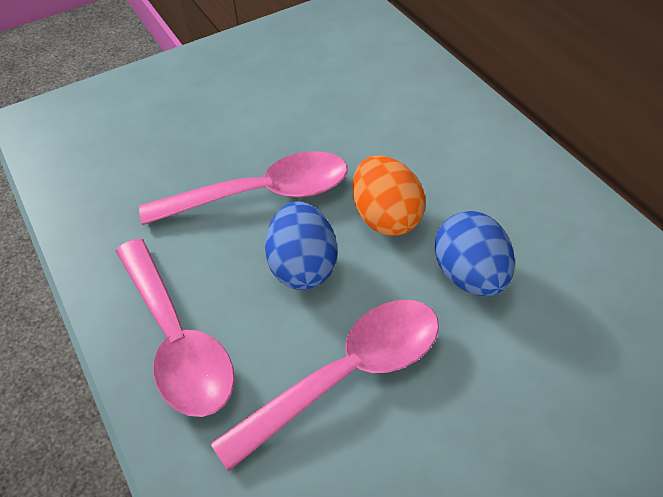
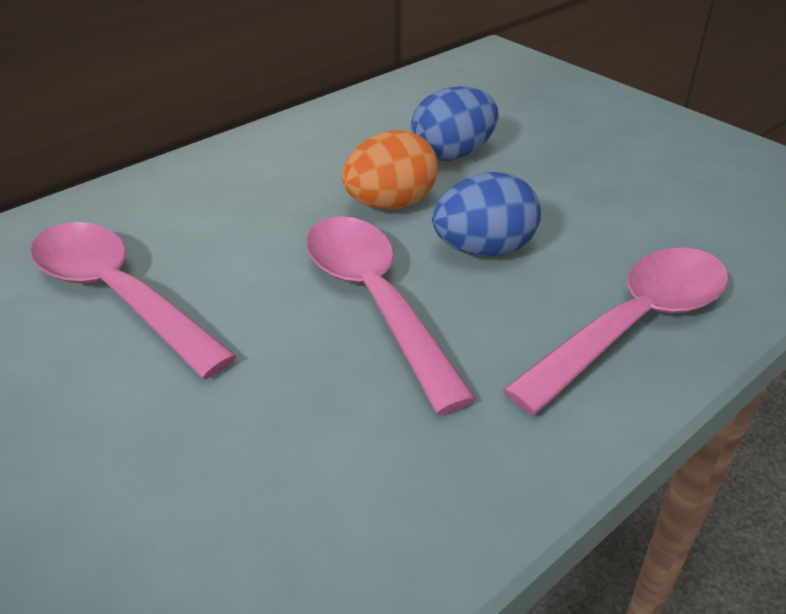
camera: 105 degrees left, 10 degrees down
(347, 376) = (600, 207): pink spoon -> pink spoon (118, 295)

